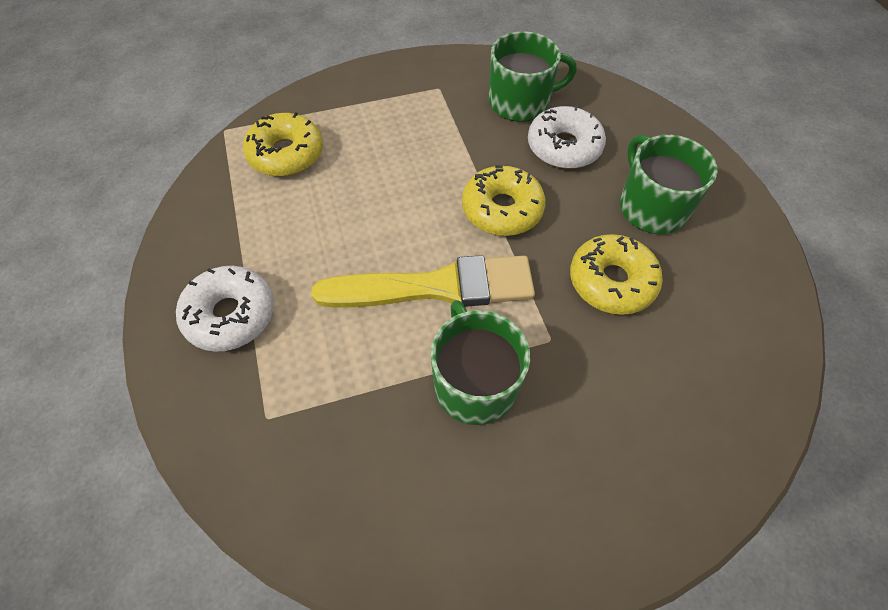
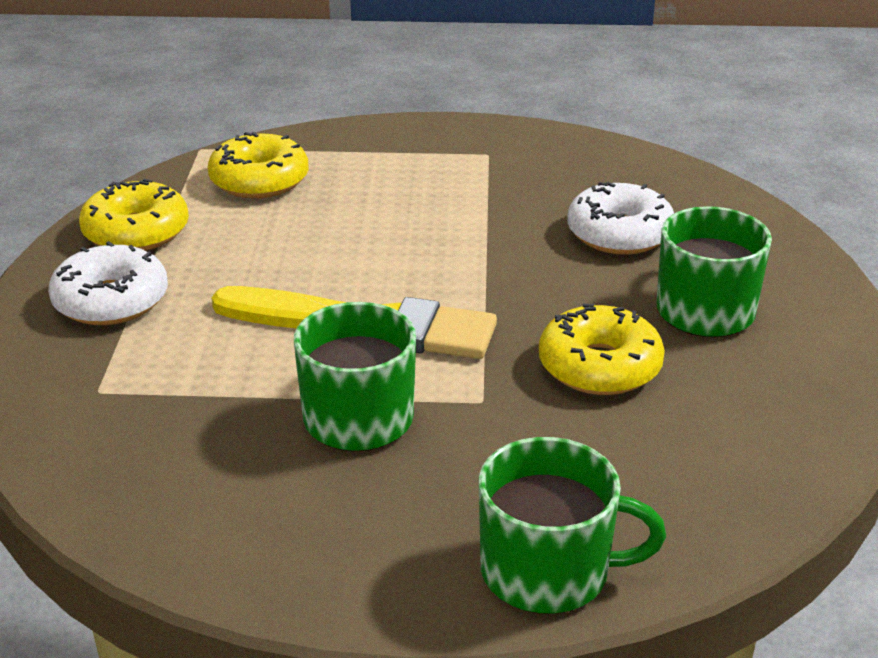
camera: 20 degrees right, 25 degrees down
(502, 209) = (496, 275): yellow donut -> yellow donut (136, 232)
(520, 102) = (588, 183): green mug -> green mug (548, 571)

